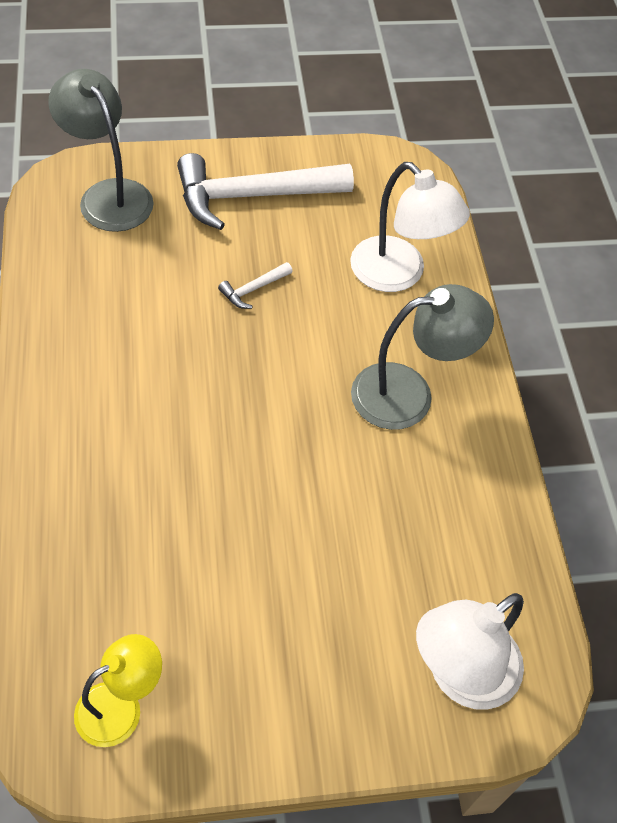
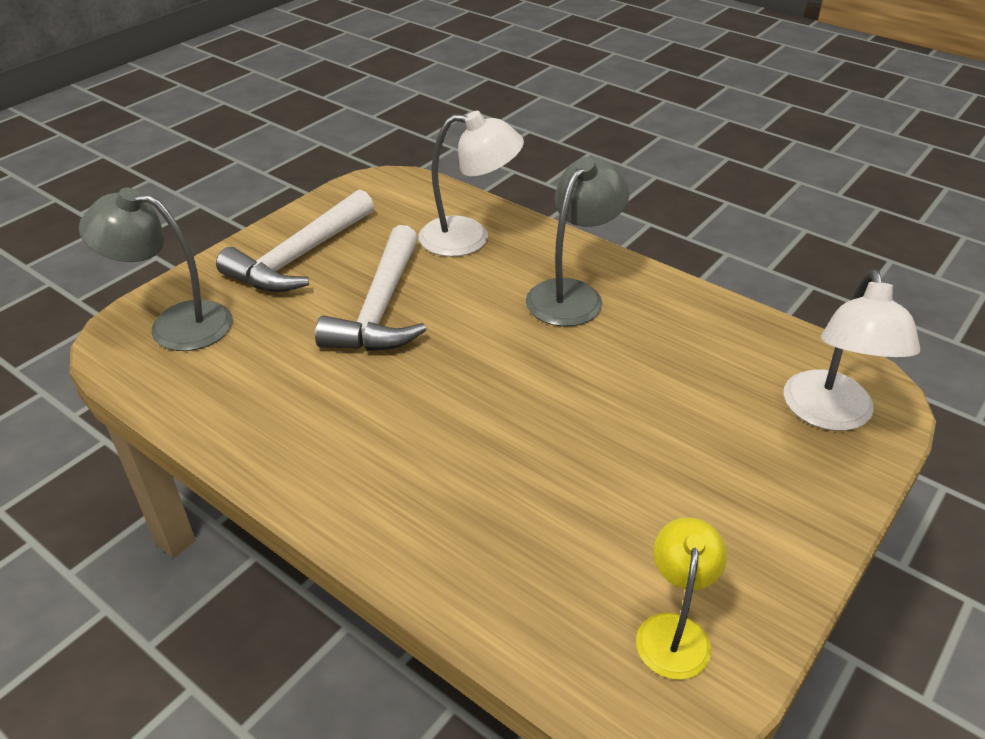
camera: 40 degrees left, 15 degrees down
(253, 289) = (381, 308): white hammer -> white hammer, size x2.44

